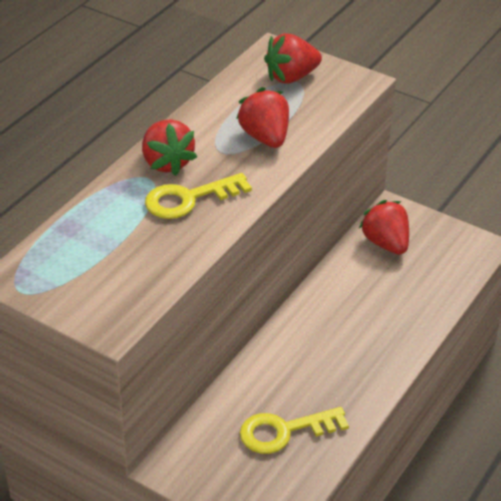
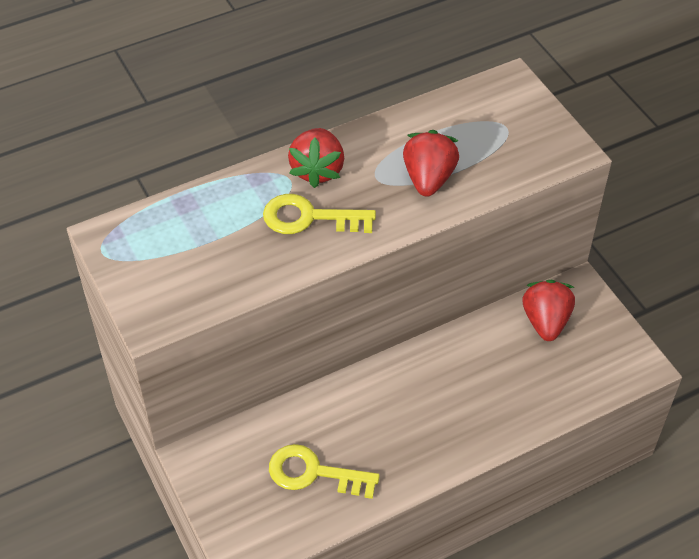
camera: 30 degrees right, 10 degrees up
(291, 77) = (504, 119): red strawberry -> none

